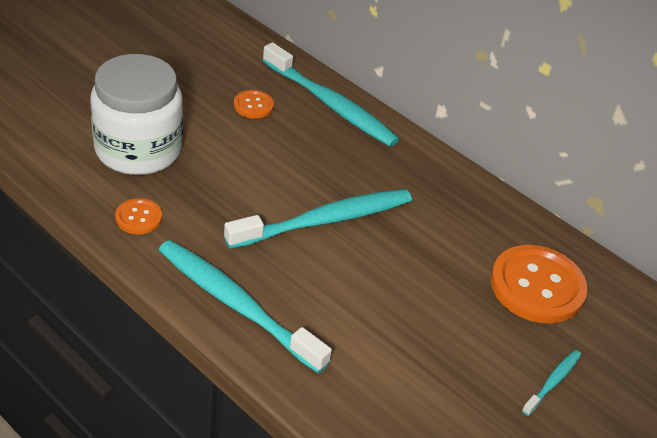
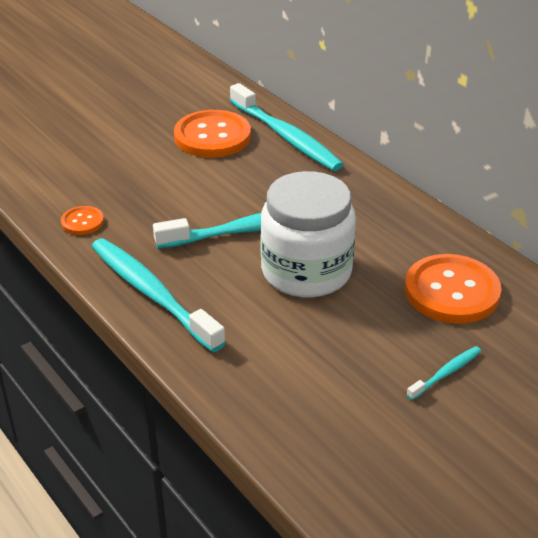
camera: 15 degrees right, 5 degrees down
(138, 149) = (97, 169): white jar -> white jar (306, 271)
(253, 105) = (212, 136): orange button -> orange button, size x2.04

